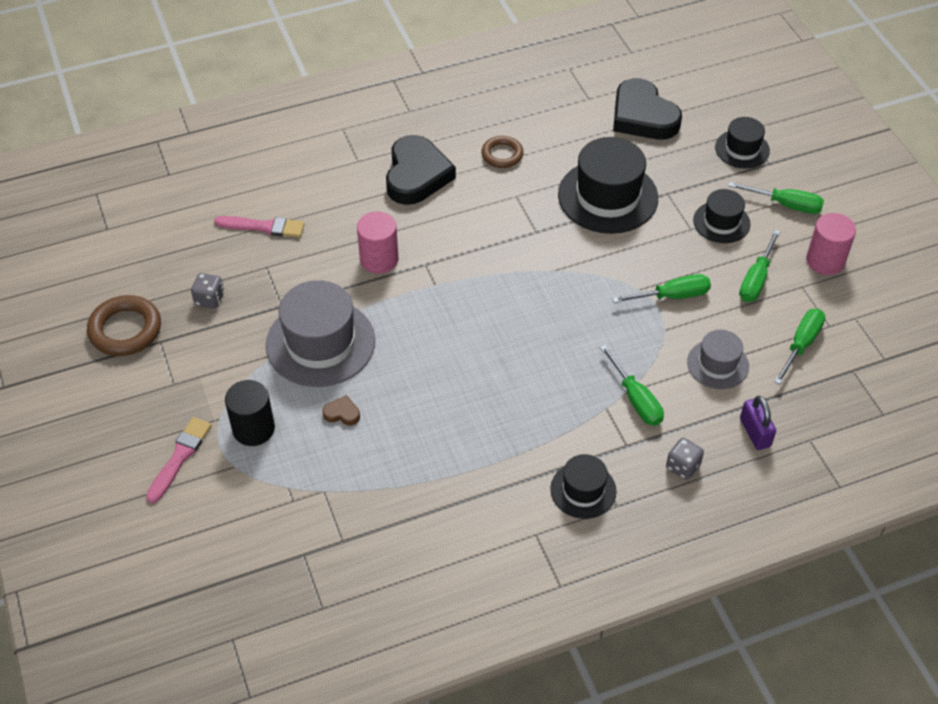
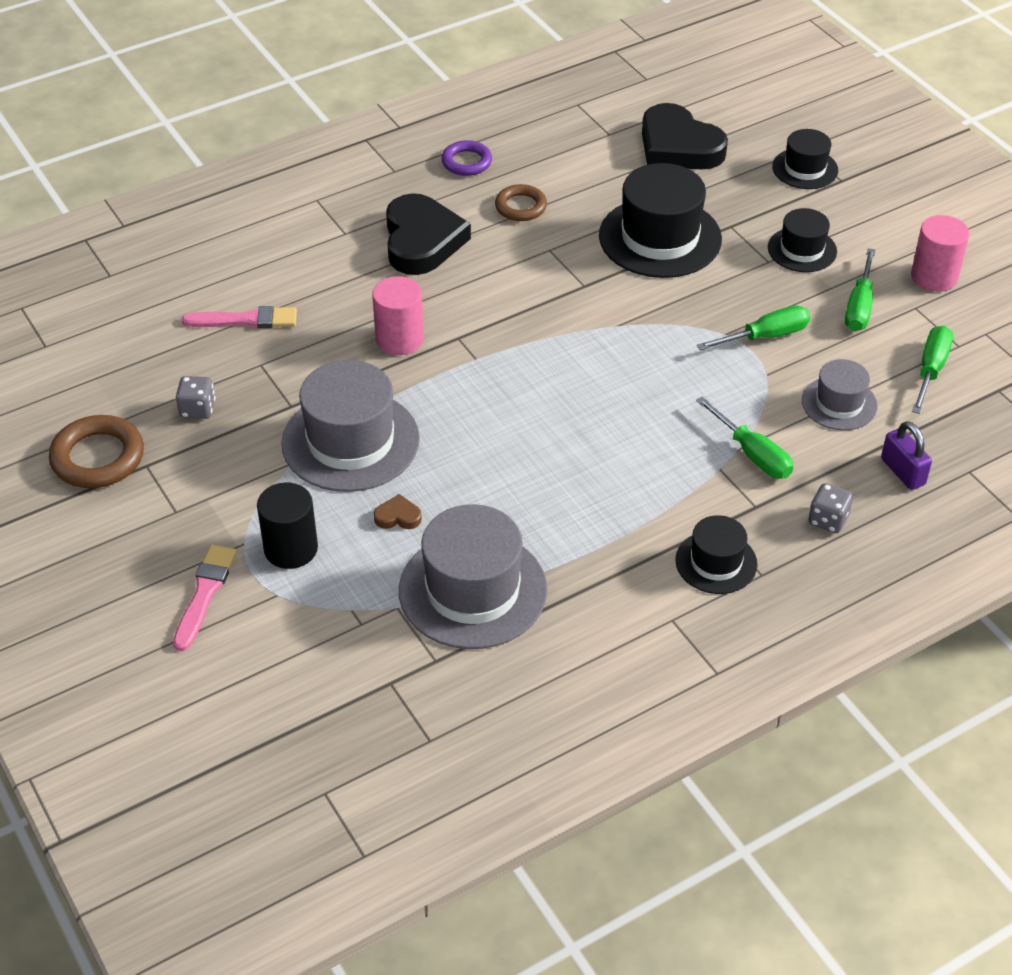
camera: 10 degrees left, 5 degrees down
(385, 485) = (473, 590): none -> grey hat
(468, 109) = (466, 162): none -> purple ring
(785, 205) = (871, 222): green screwdriver -> none

